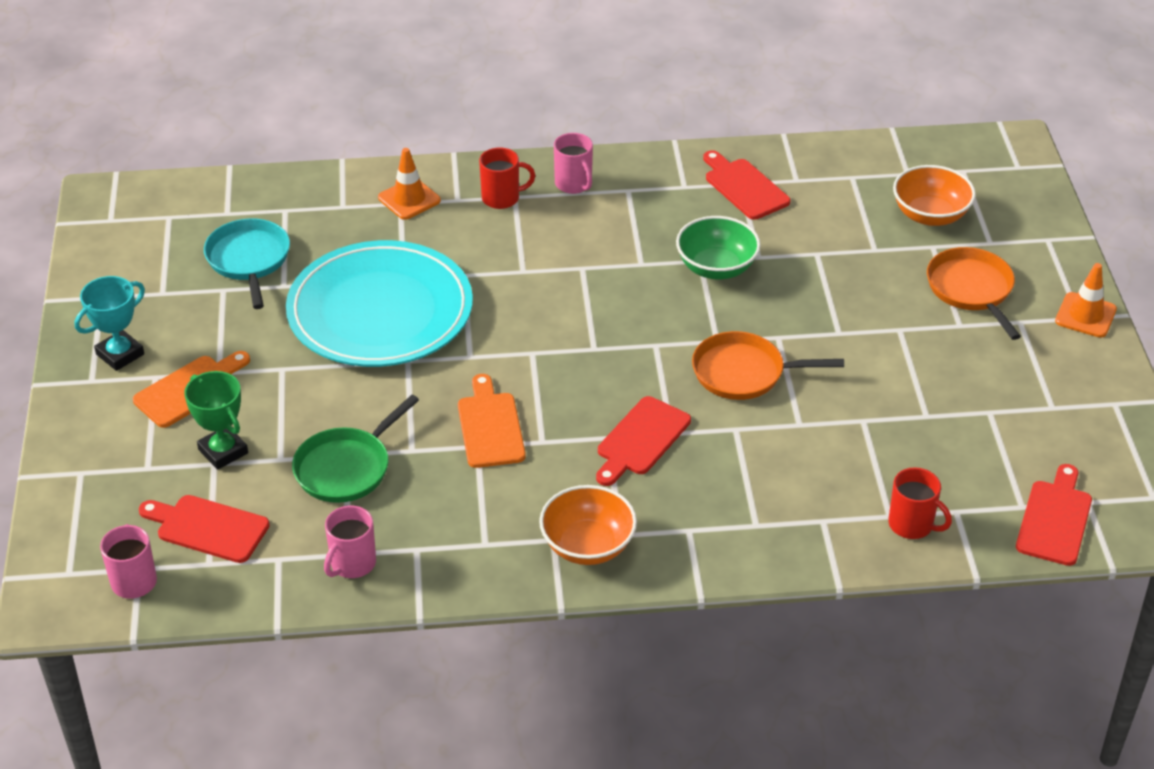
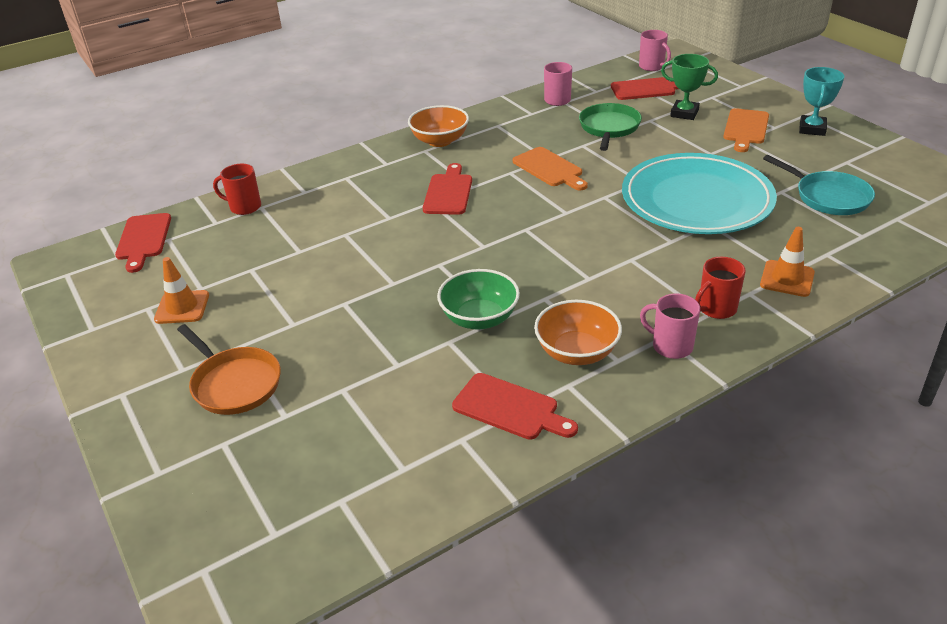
camera: 155 degrees right, 5 degrees down
(744, 372) = (404, 251): orange pan -> none
(930, 215) = (298, 452): orange bowl -> orange bowl (577, 352)
(1085, 315) = (116, 398): orange traffic cone -> orange traffic cone (182, 307)

